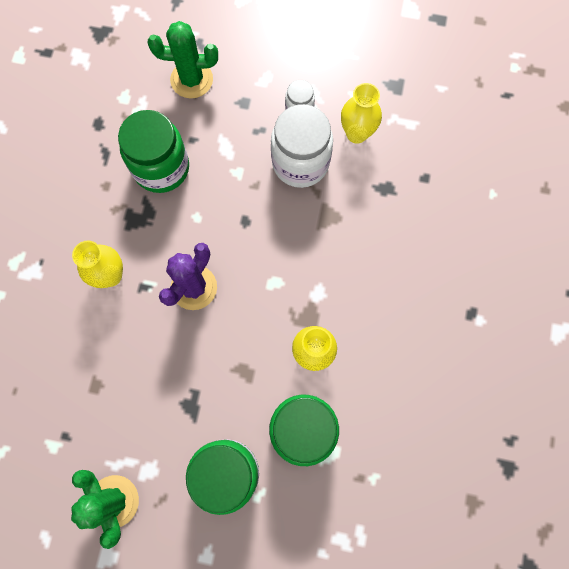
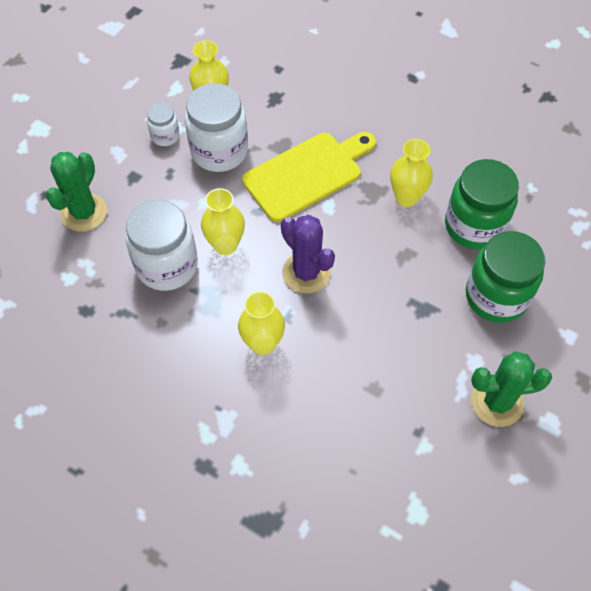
camera: 70 degrees left, 15 degrees down
(161, 168) = (167, 266): green jar -> white jar
(199, 207) = (225, 245): none -> yellow vase
(304, 250) = (307, 174): none -> yellow cutting board

